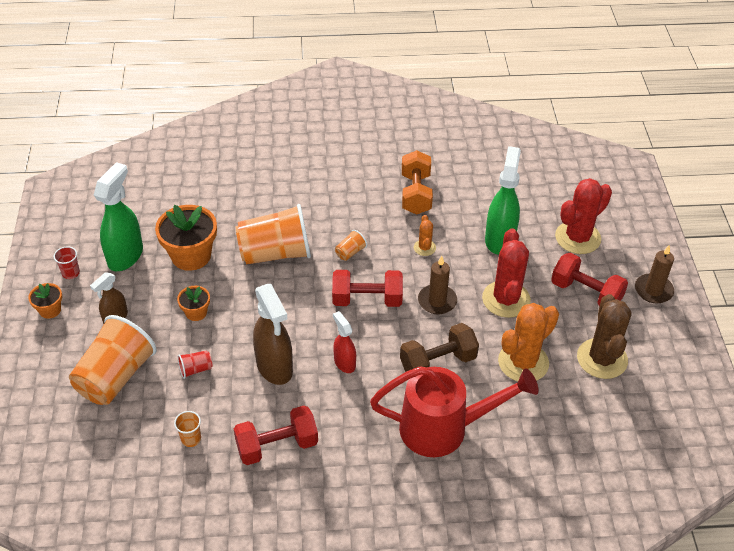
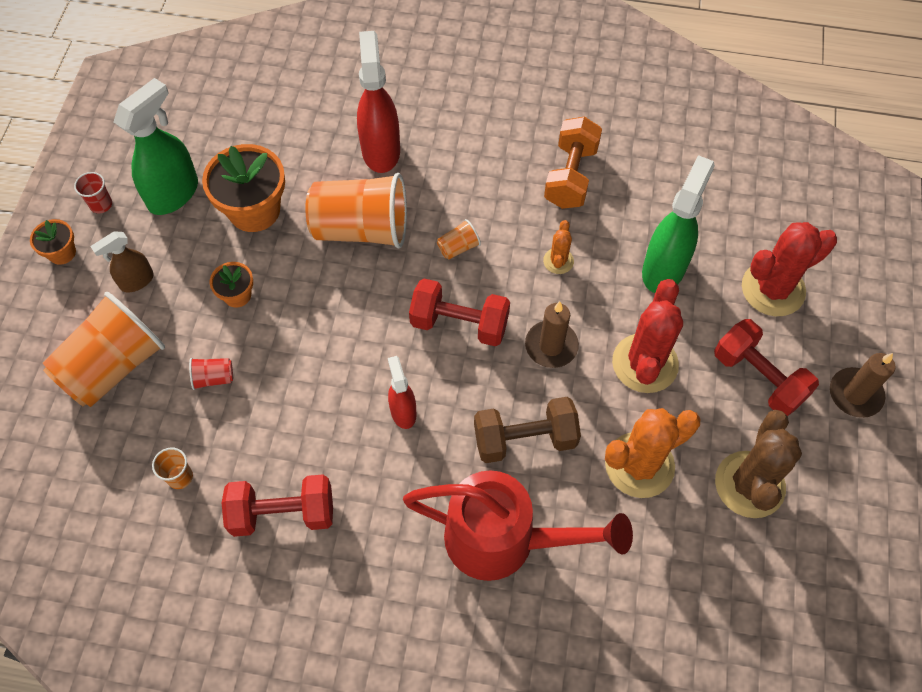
camera: 15 degrees right, 15 degrees up
(273, 201) = (381, 150): none -> red spray bottle
(274, 367) = (312, 397): brown spray bottle -> none

